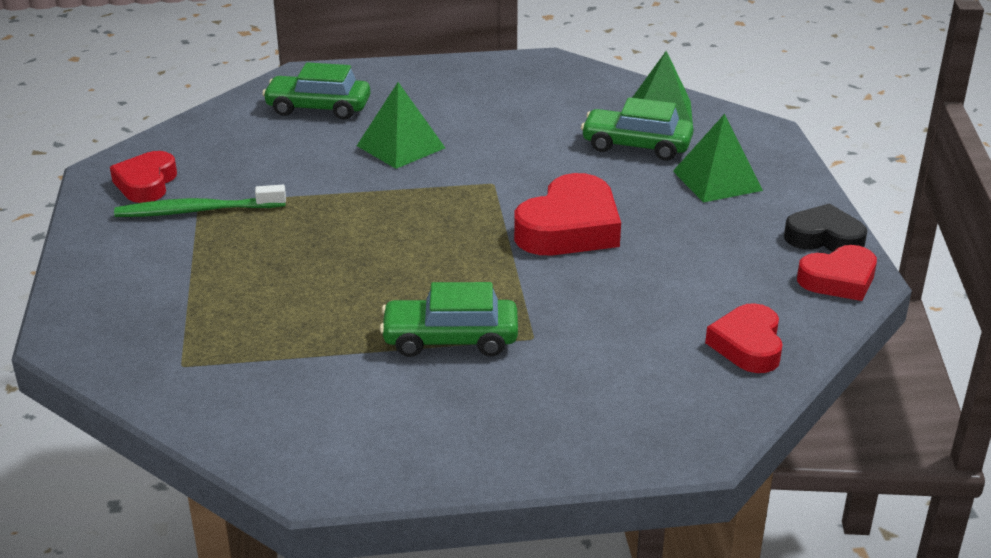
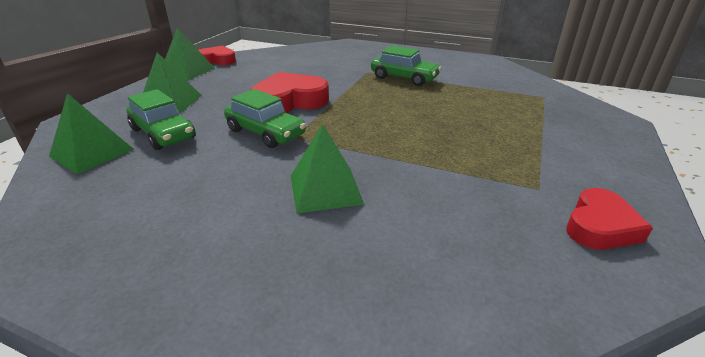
camera: 150 degrees left, 0 degrees up
(197, 211) = (540, 179): green toothbrush -> none
(318, 108) = (366, 282): green car -> green car (265, 133)
(748, 345) = (289, 54): red heart -> none
(824, 237) = (187, 71): black heart -> green pyramid

